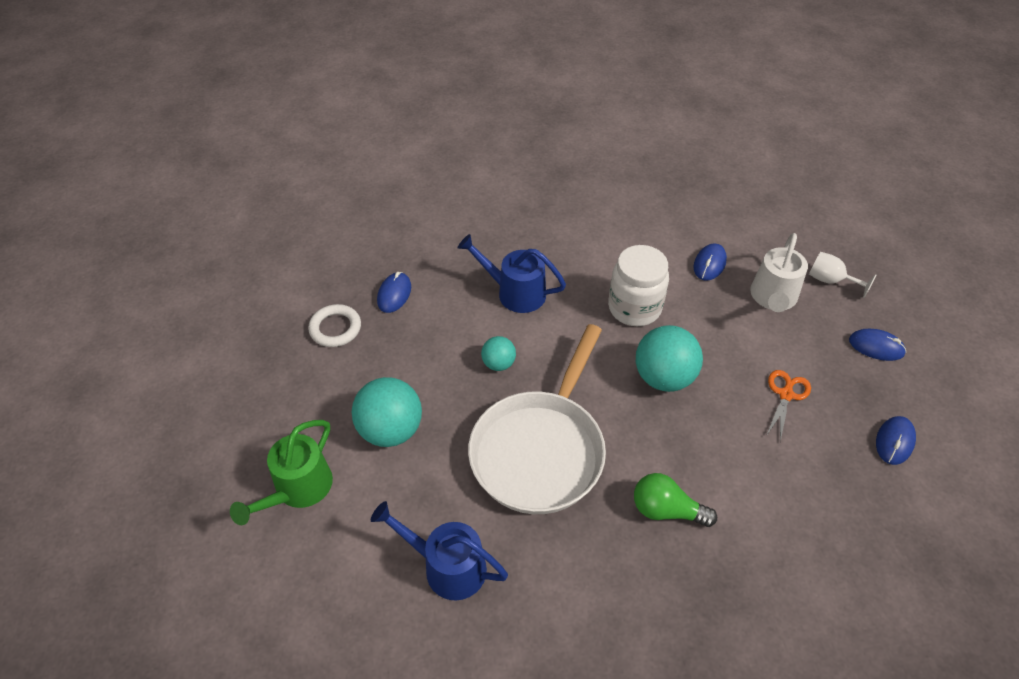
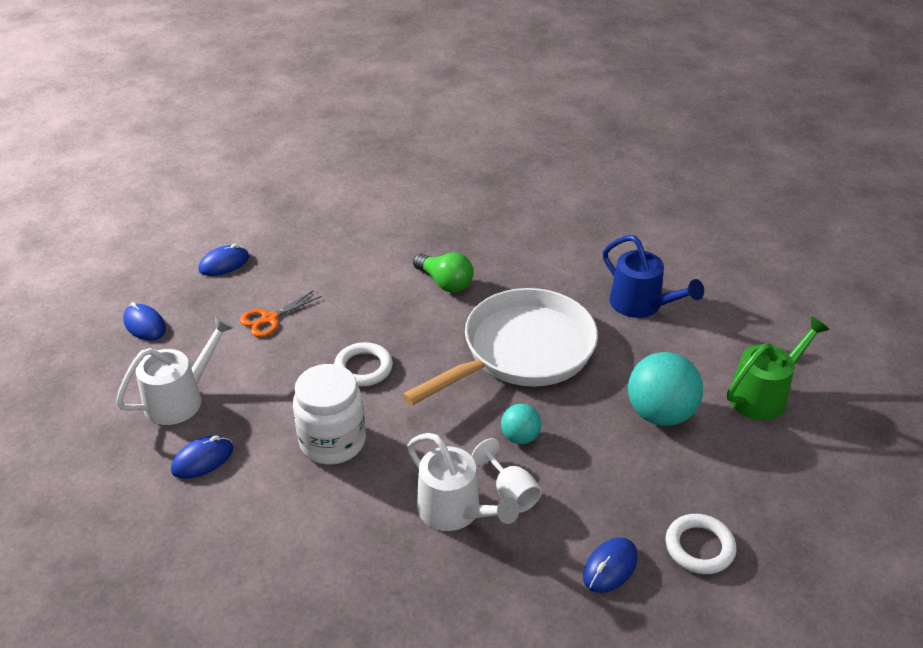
camera: 155 degrees left, 10 degrees down
(514, 292) = (455, 511): blue watering can -> white watering can
(663, 377) = (363, 368): turquoise ball -> white ring
(830, 280) = (102, 393): white goblet -> white goblet (510, 492)

